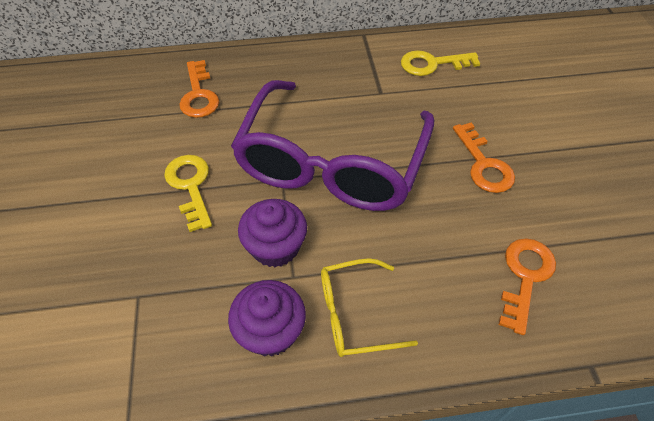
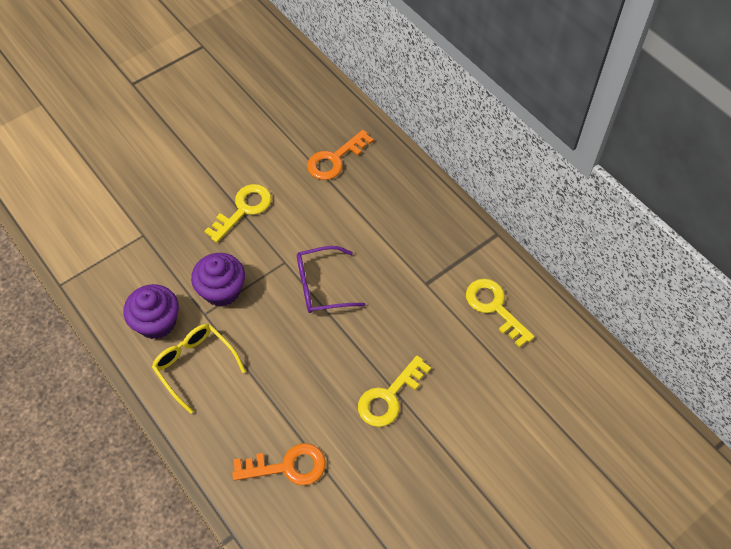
camera: 60 degrees right, 5 degrees up
(332, 162) = (322, 286): purple glasses -> purple glasses, size x0.45
(483, 164) = (389, 397): orange key -> yellow key

